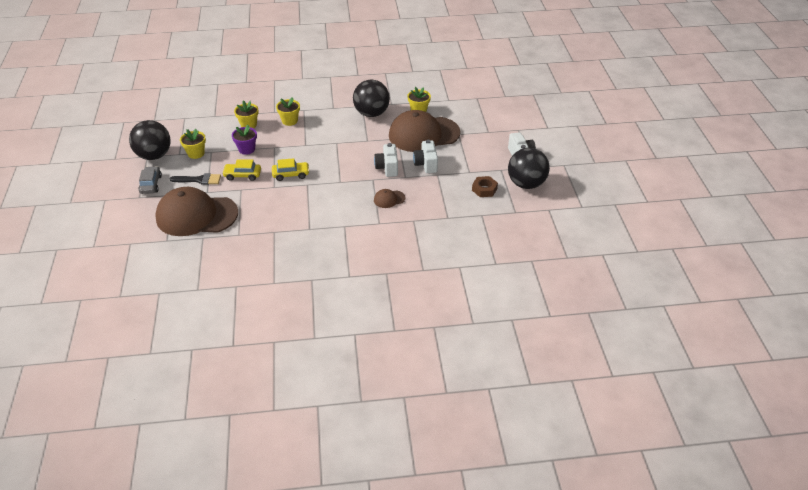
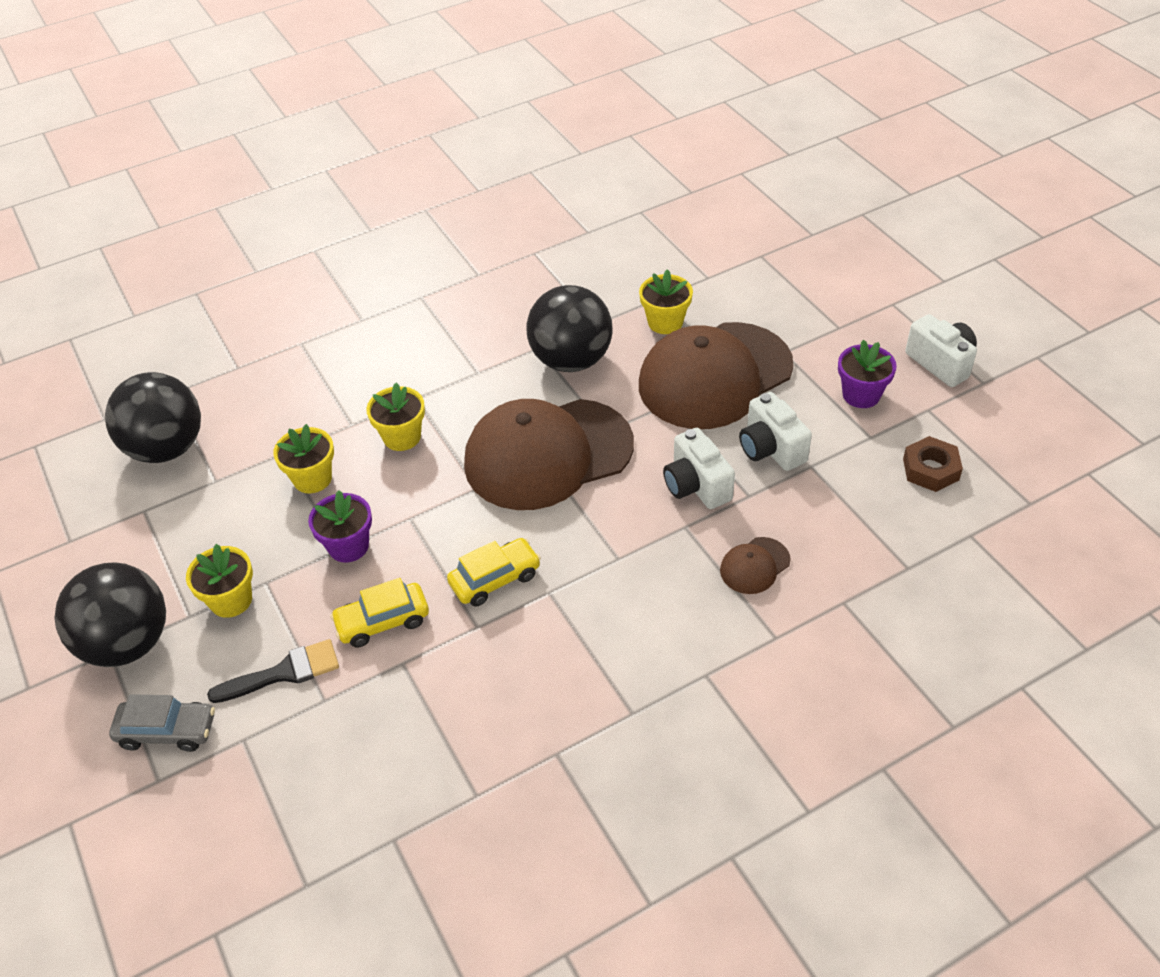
camera: 20 degrees left, 5 degrees up
(151, 184) = (167, 731): grey car -> grey car turned 120 degrees clockwise
(196, 215) = (338, 779): brown cap -> brown cap (547, 454)
(477, 157) = (861, 395): none -> purple flower pot
(526, 184) = (1001, 427): black ball -> black ball (167, 448)

